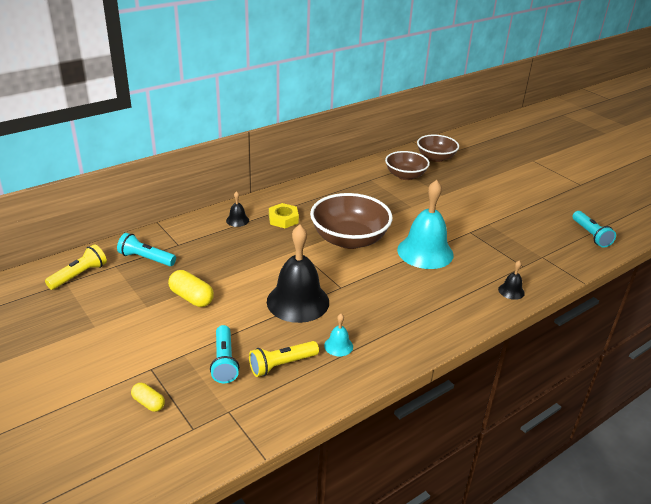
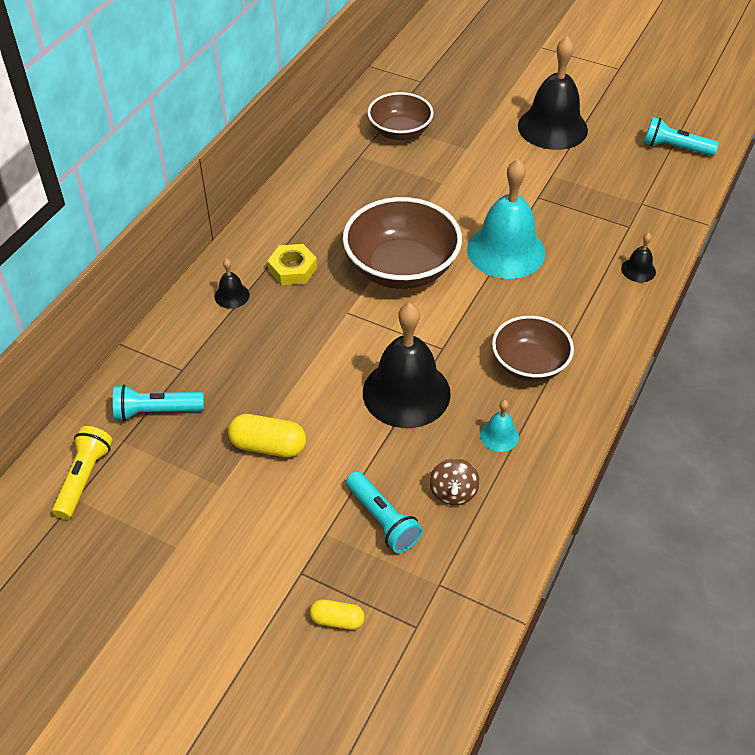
camera: 25 degrees left, 15 degrees up
(281, 365) = (453, 492): yellow flashlight -> brown spinning top
(436, 158) = (418, 85): brown bowl -> brown bowl (529, 365)
(509, 201) = (552, 127): none -> black bell
(590, 235) = (675, 148): turquoise flashlight -> turquoise flashlight turned 150 degrees clockwise

